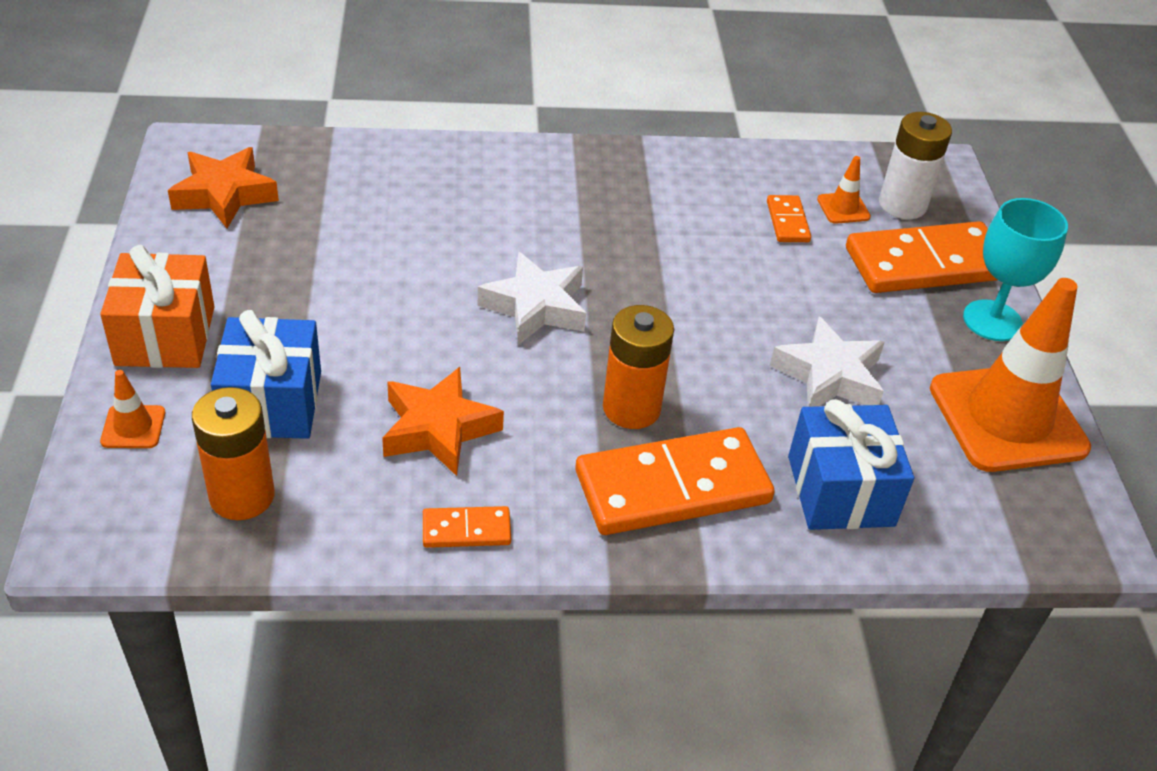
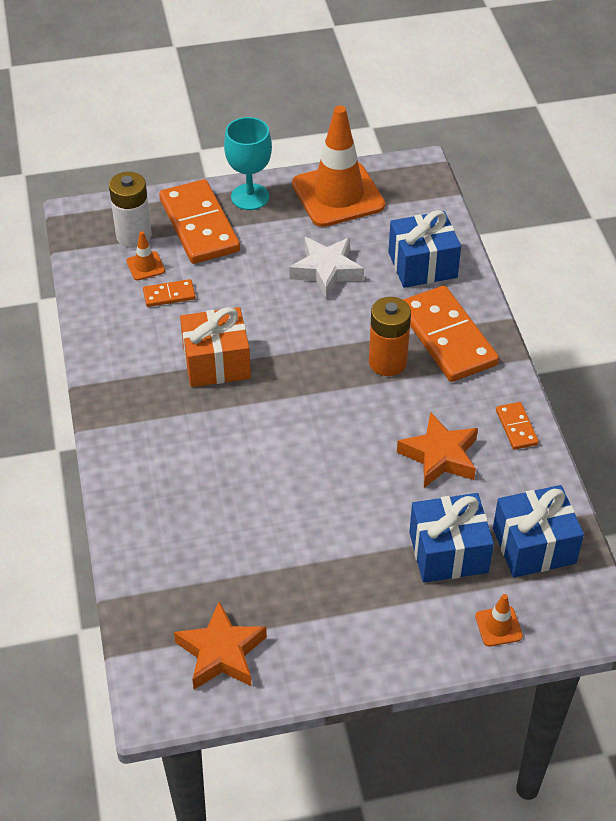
camera: 95 degrees left, 5 degrees up
(165, 336) = (403, 638): orange gift -> orange gift (216, 362)
(242, 496) = (534, 546): orange battery -> blue gift
(535, 307) = (304, 423): white star -> none

